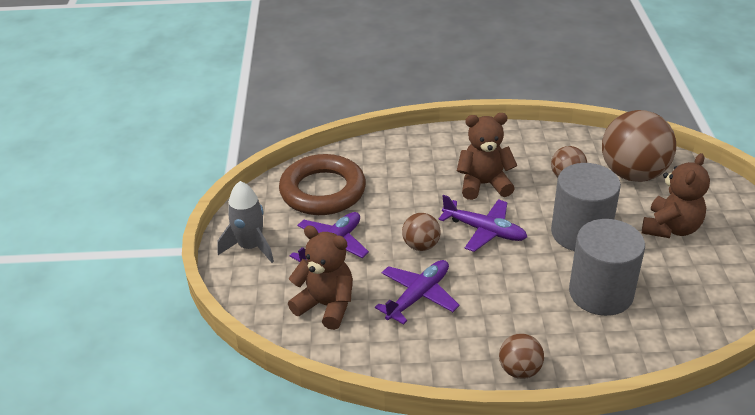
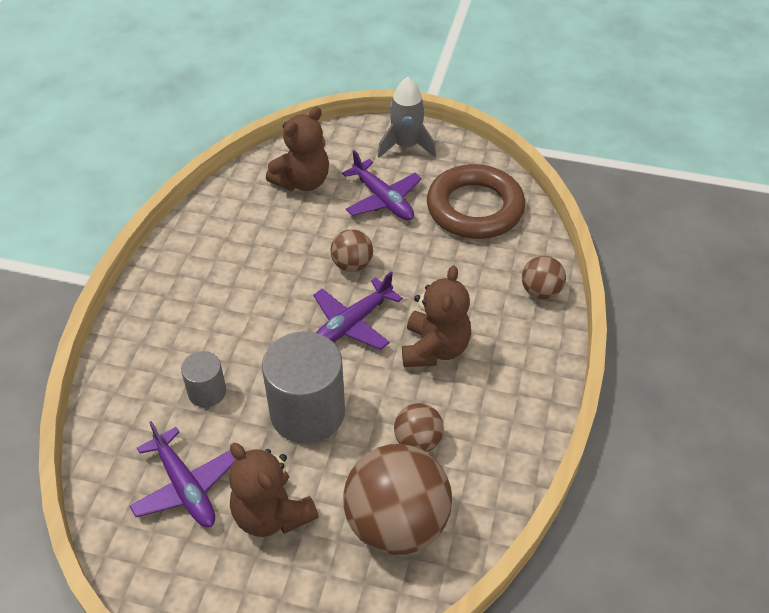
camera: 105 degrees right, 10 degrees up
(418, 296) = (281, 245): purple plane -> purple plane (185, 486)
(519, 370) = (151, 290): brown ball -> brown ball (540, 291)
(601, 293) = (207, 392): grey cylinder -> grey cylinder, size x0.52

